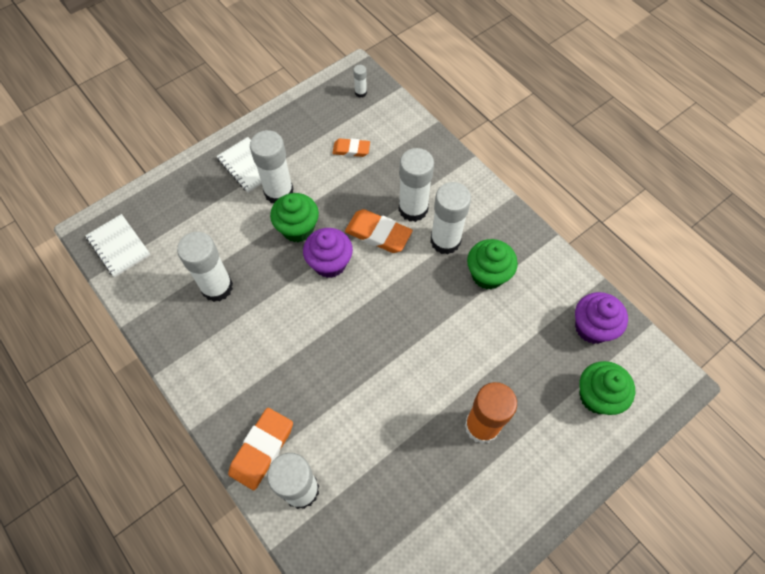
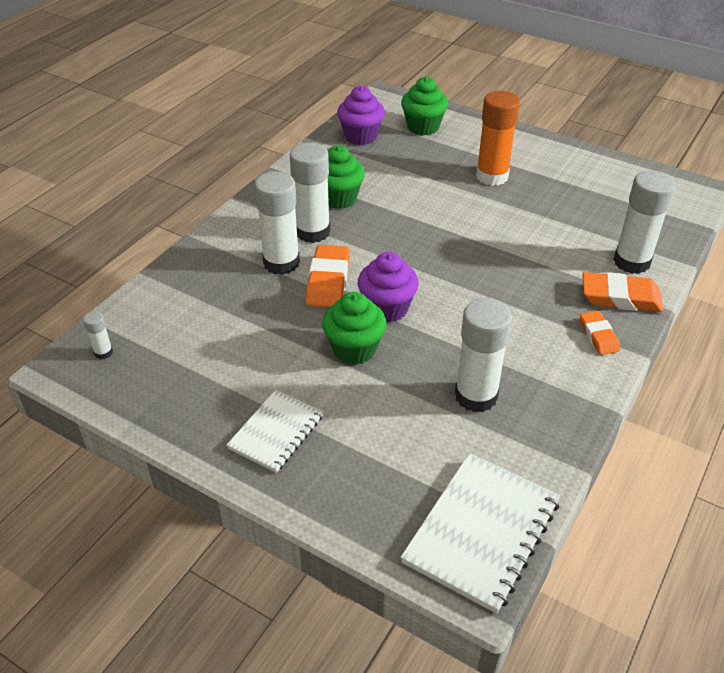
camera: 110 degrees left, 20 degrees down
(118, 246) = (482, 532): white notebook -> white notebook, size x1.58
(279, 192) = (307, 384): white glue stick -> none
(351, 149) = (210, 335): orange eraser -> orange eraser (598, 336)

